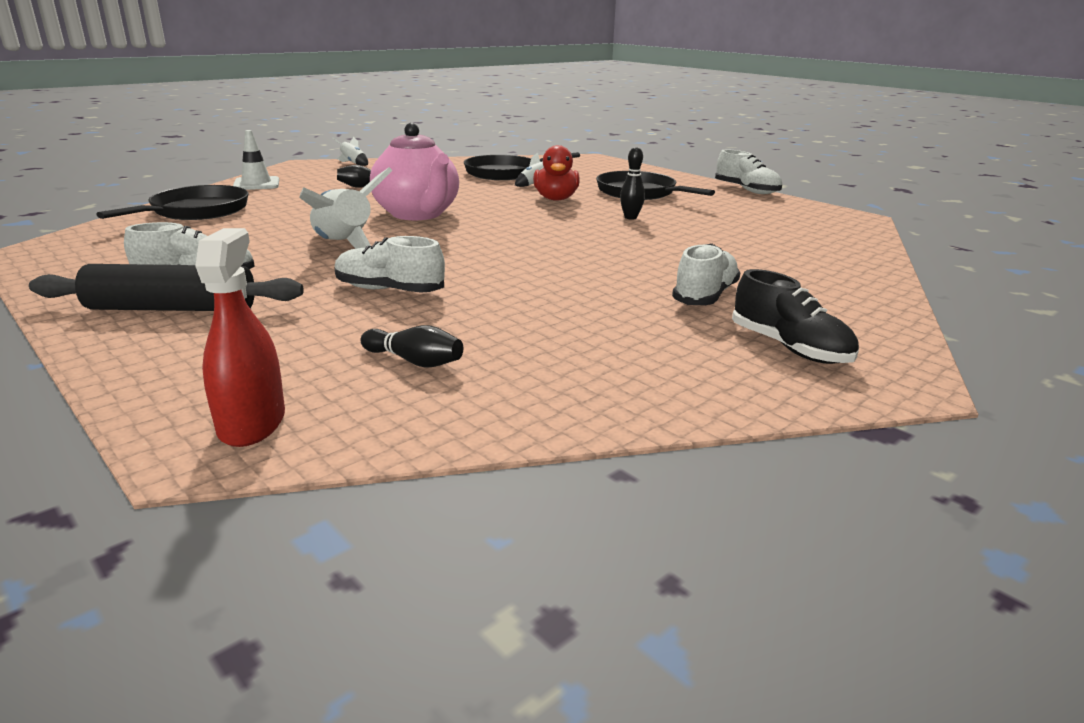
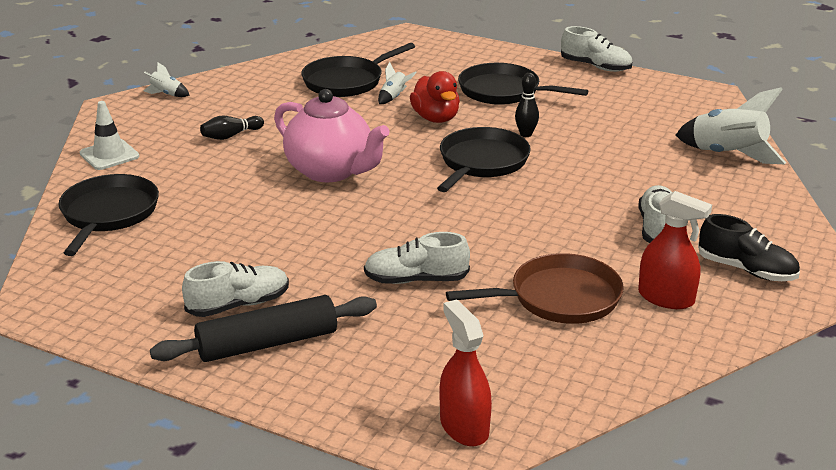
camera: 20 degrees left, 5 degrees up
(343, 246) = (315, 234): white rocket -> white rocket (727, 155)
(414, 361) = (512, 348): black bowling pin -> none
(525, 330) = (559, 298): none -> brown pan
(565, 227) = (482, 162): none -> black pan
(657, 354) = (666, 298): none -> red spray bottle

